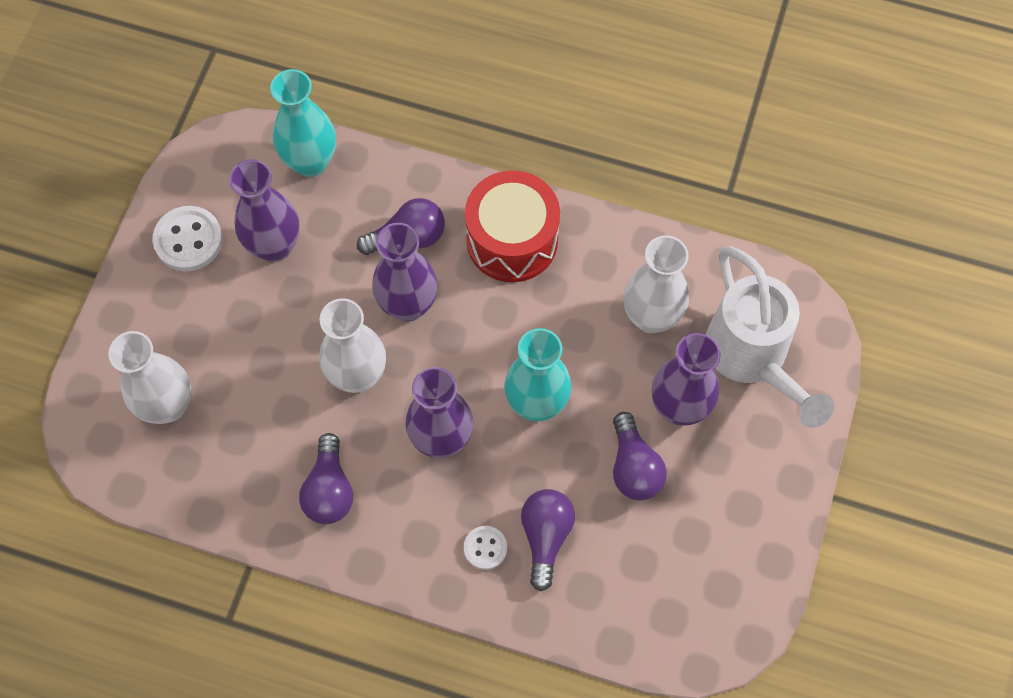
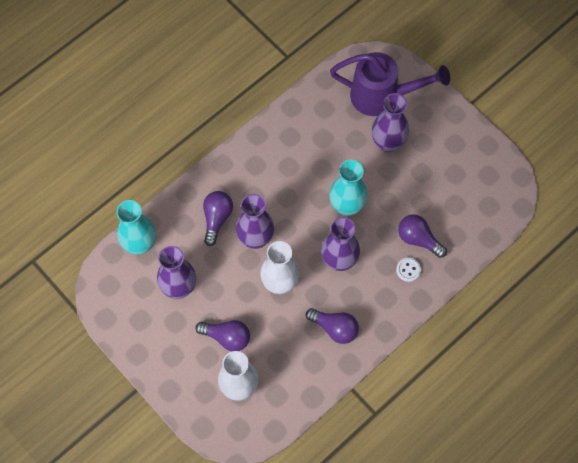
camera: 60 degrees left, 0 degrees up
(188, 240) = (147, 330): white button -> none
(512, 240) = (250, 170): red drum -> none
(633, 467) = (406, 180): purple light bulb -> purple light bulb (227, 337)
(651, 317) = (333, 129): white vase -> none
(752, 358) = (382, 96): white watering can -> purple watering can

